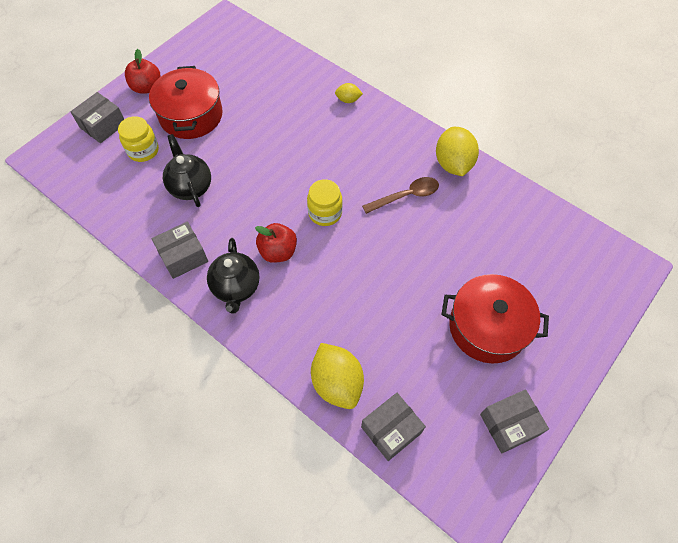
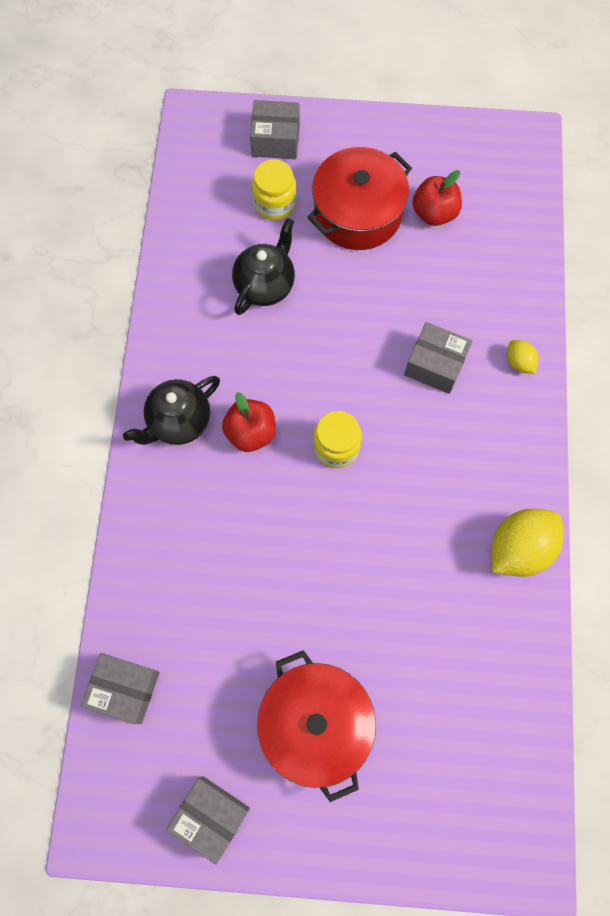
camera: 55 degrees right, 10 degrees up
(147, 87) = (359, 140): red apple -> red apple (434, 213)
(183, 256) = (178, 343): grey box -> grey box (435, 365)
(337, 383) = (141, 599): yellow lemon -> none
(406, 196) = (428, 522): brown spoon -> none

